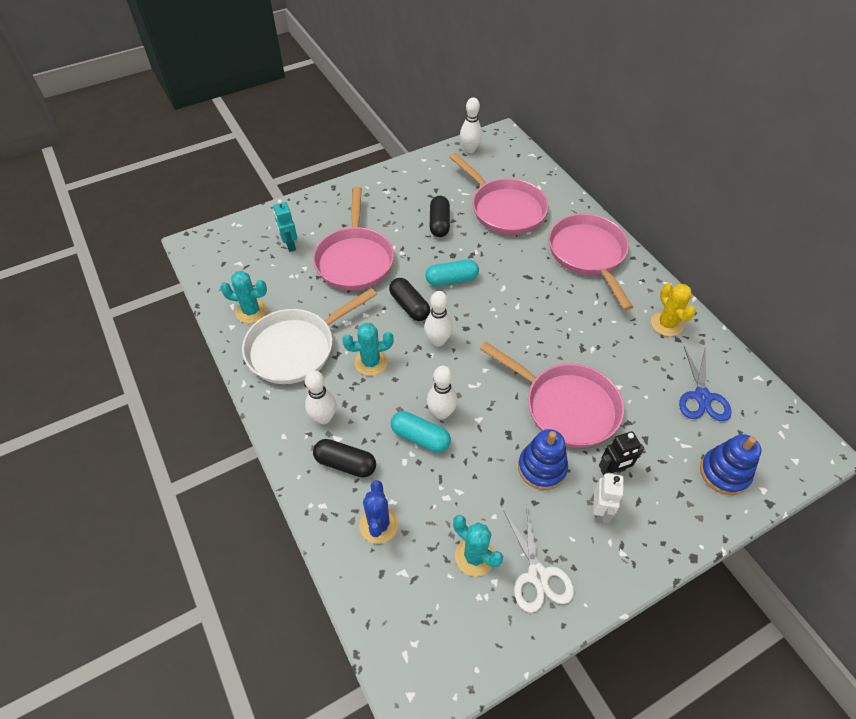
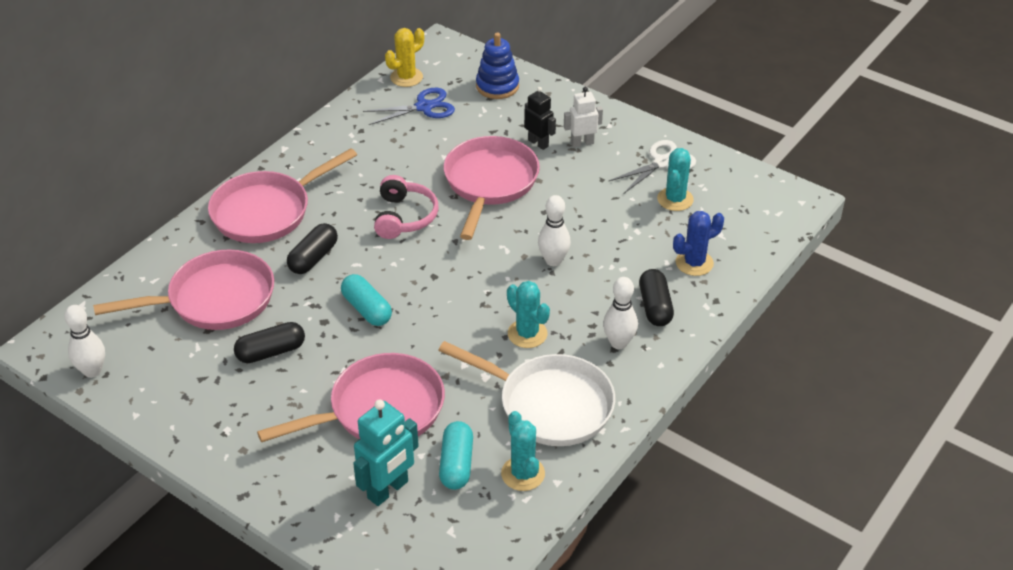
camera: 115 degrees left, 10 degrees down
(290, 245) = (388, 490): turquoise robot -> turquoise robot, size x1.52
(409, 306) = (429, 331): black capsule -> black capsule (313, 258)
(420, 437) = (590, 266): turquoise capsule -> turquoise capsule (456, 464)
(438, 341) = (465, 291): white bowling pin -> none
(504, 209) = (215, 299): pink pan -> pink pan turned 45 degrees clockwise
(542, 468) = (565, 182): blue stacking toy -> none
(545, 332) = (404, 217): none -> pink headphones
(666, 324) = (344, 140): yellow cactus -> yellow cactus (406, 77)

